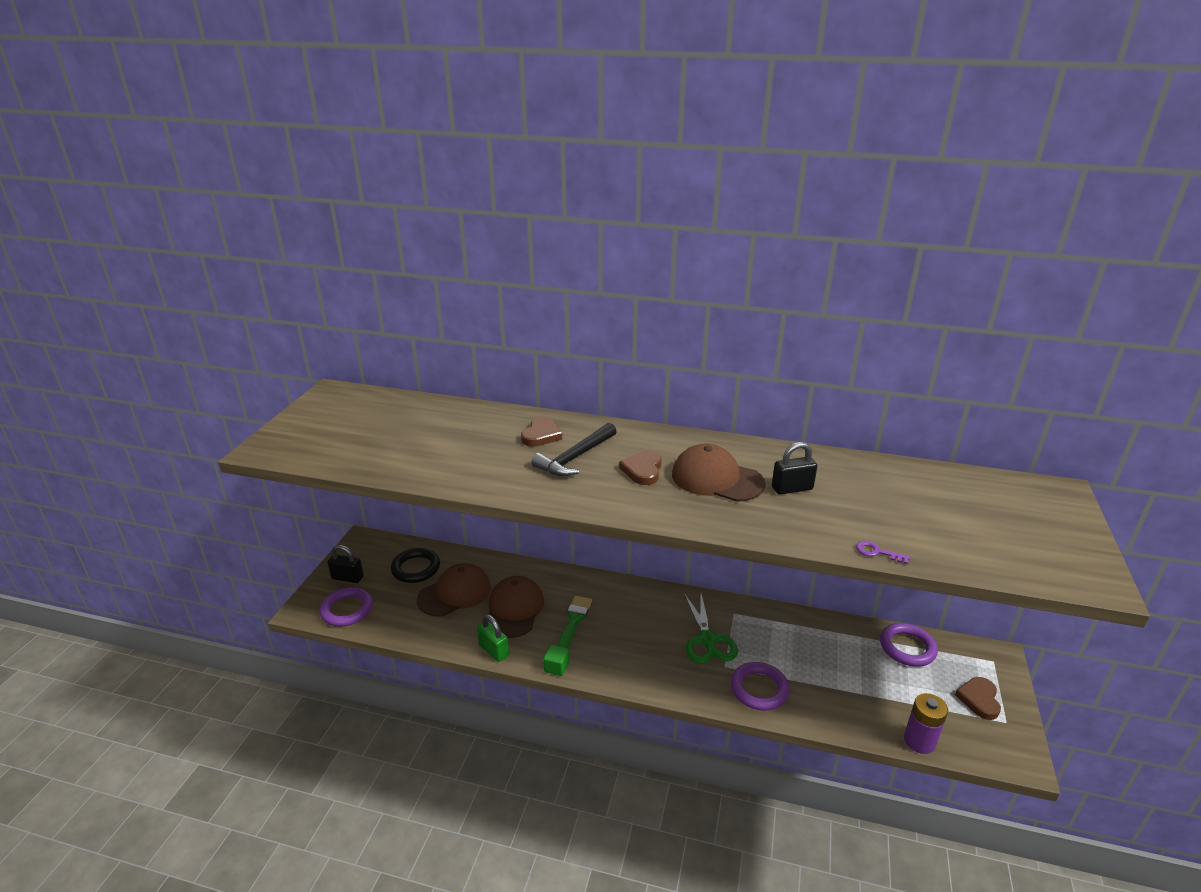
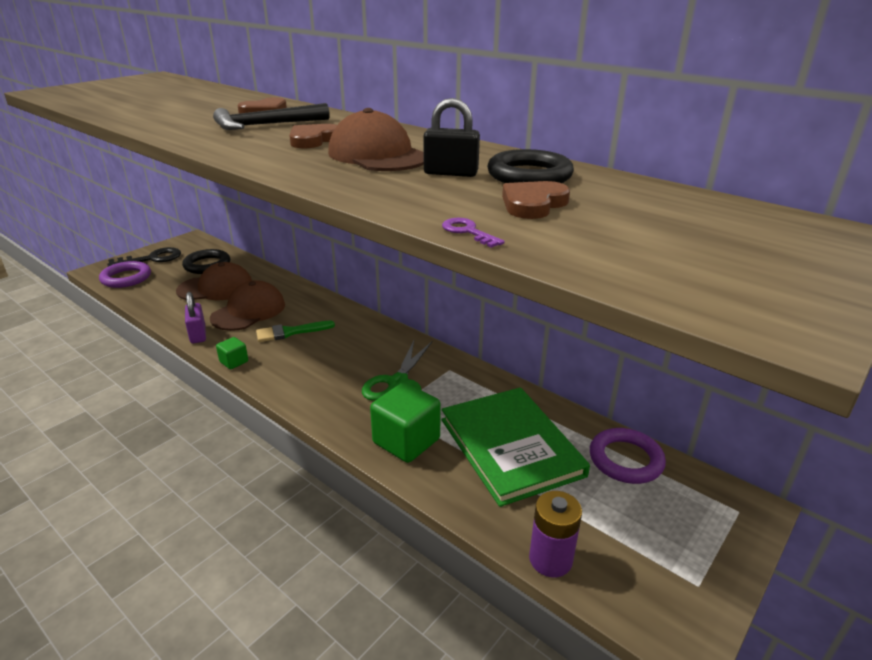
camera: 25 degrees right, 0 degrees up
(347, 578) = (152, 259): black padlock -> black key
(494, 650) = (198, 334): green padlock -> purple padlock
(574, 620) = (290, 332): green brush -> green brush turned 150 degrees counterclockwise
(759, 689) = (406, 441): purple ring -> green cube
(831, 666) = (511, 447): none -> green book
(841, 477) = (529, 175): none -> black ring
(979, 699) = (679, 545): brown heart -> brown heart (533, 204)

